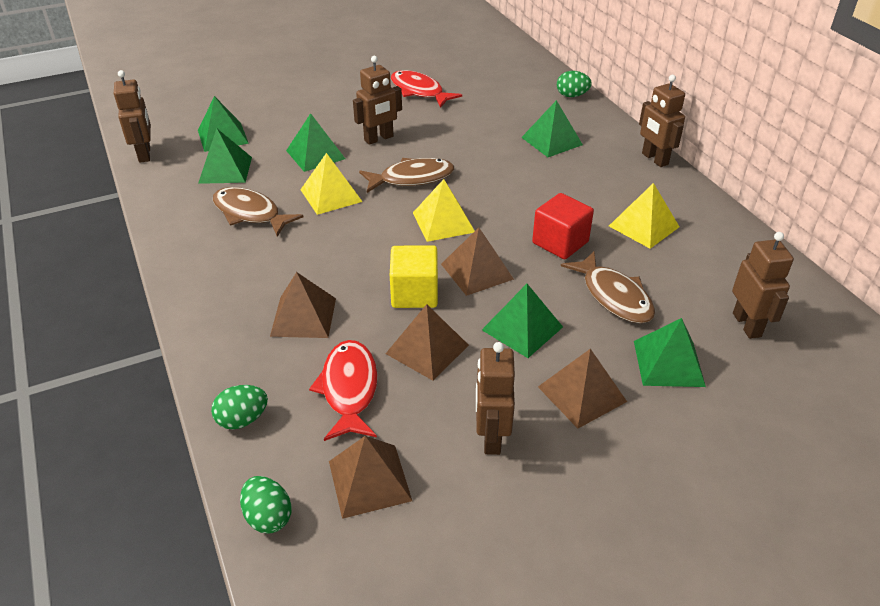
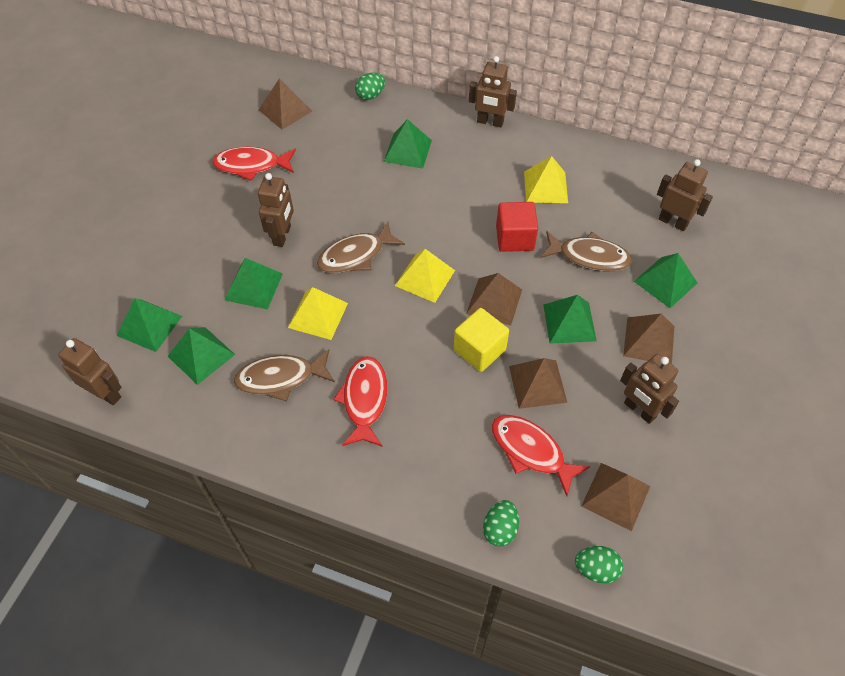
camera: 45 degrees left, 15 degrees up
(282, 264) = (364, 400): none -> red fish
(303, 317) = (436, 427): brown pyramid -> brown pyramid (285, 110)
(412, 178) = (355, 255): brown fish -> brown fish turned 150 degrees counterclockwise

